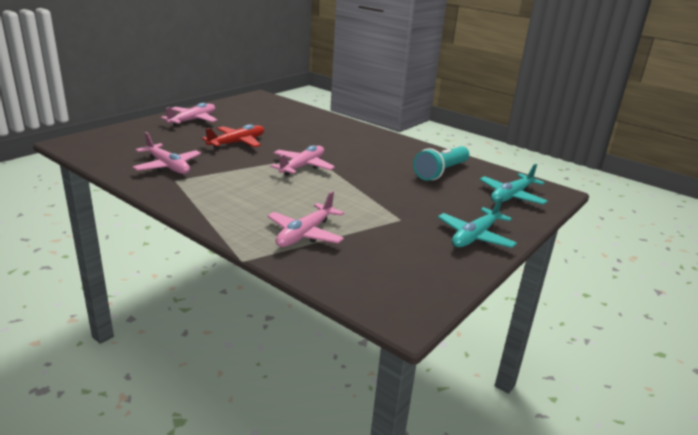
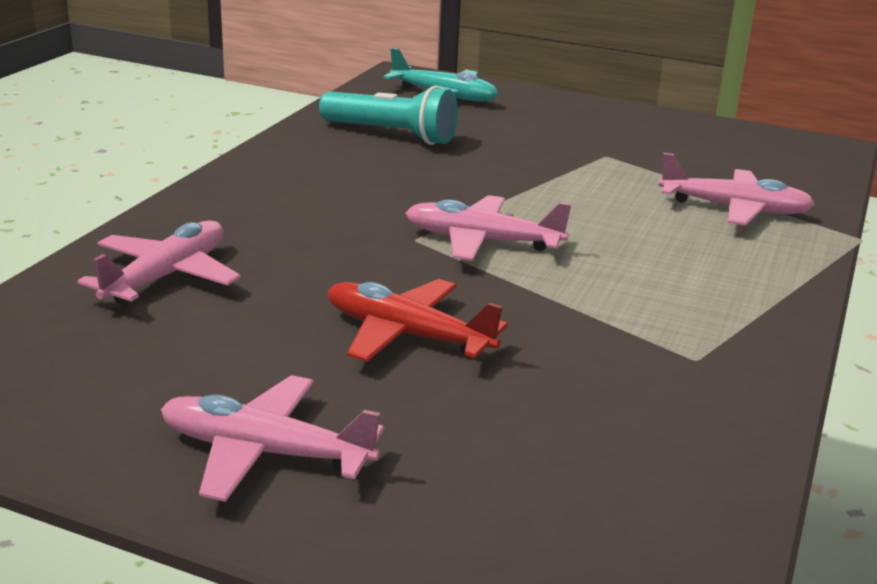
camera: 105 degrees left, 0 degrees up
(167, 166) = (642, 389): pink plane -> pink plane (166, 276)
(475, 236) = (601, 117): turquoise plane -> none

